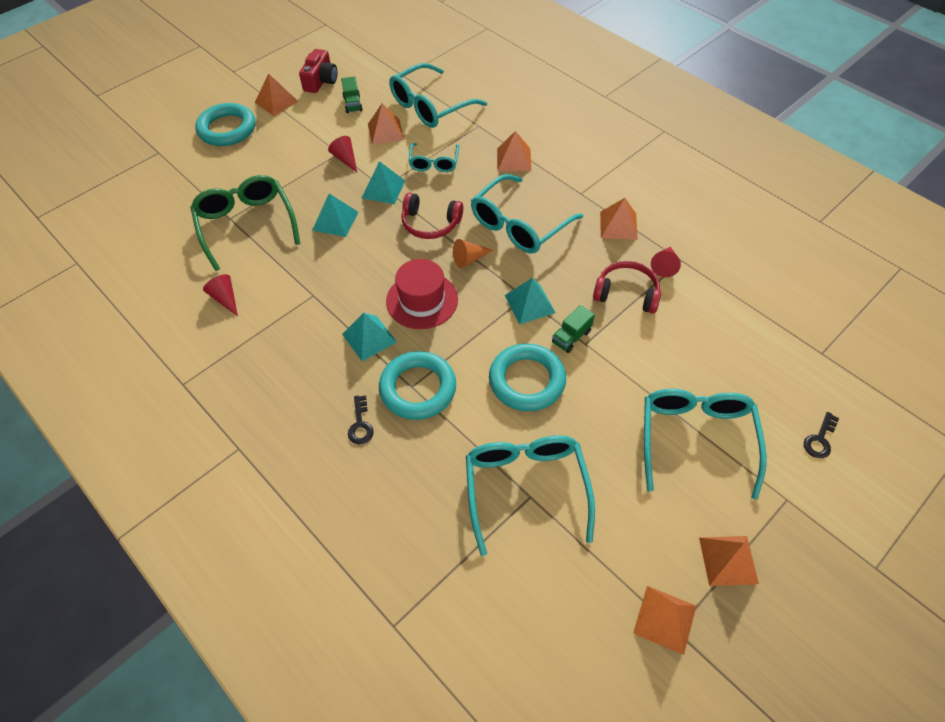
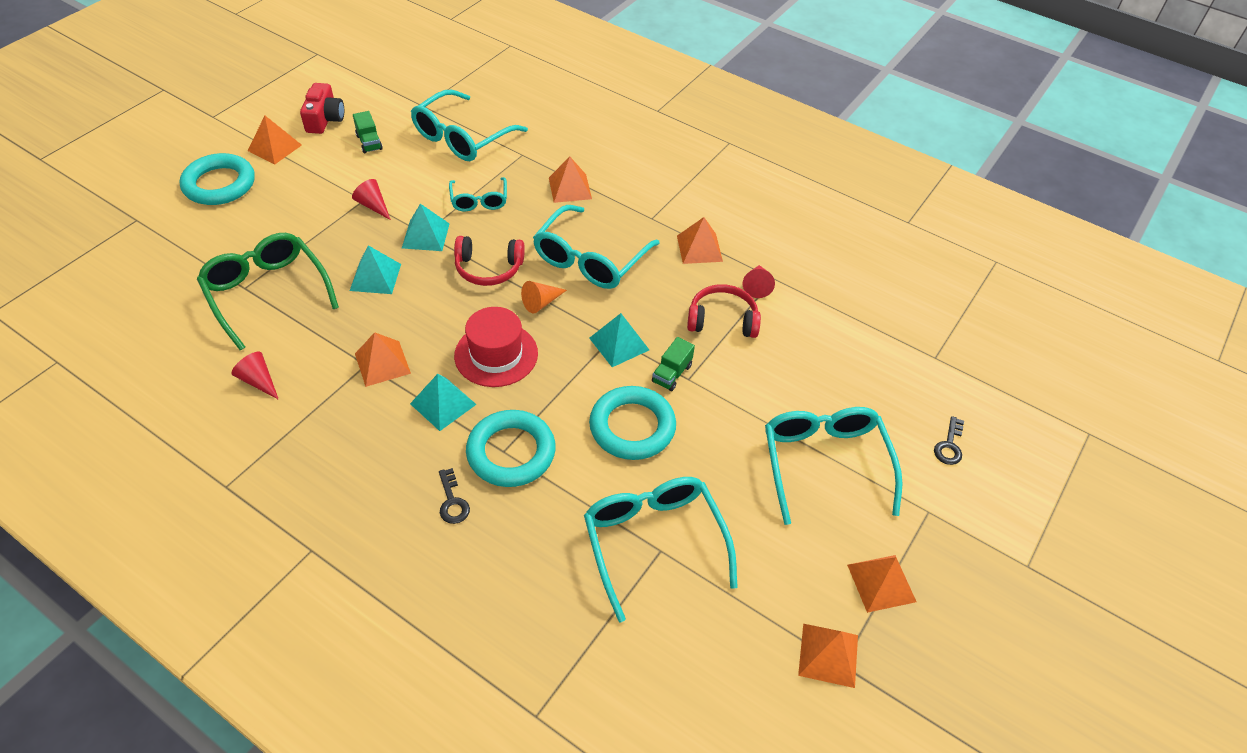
camera: 15 degrees left, 5 degrees down
(385, 131) = (415, 170): orange pyramid -> orange pyramid (382, 363)

